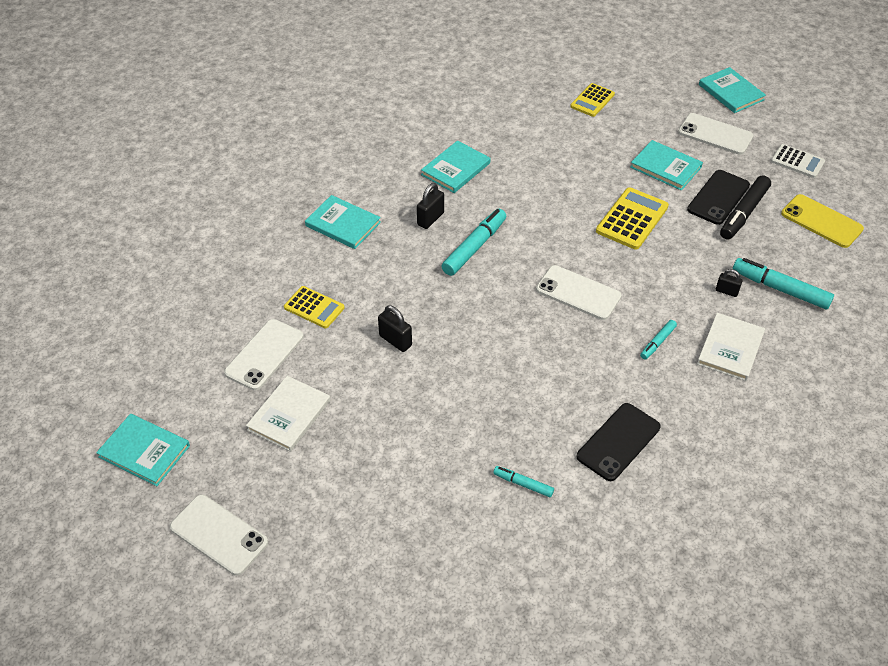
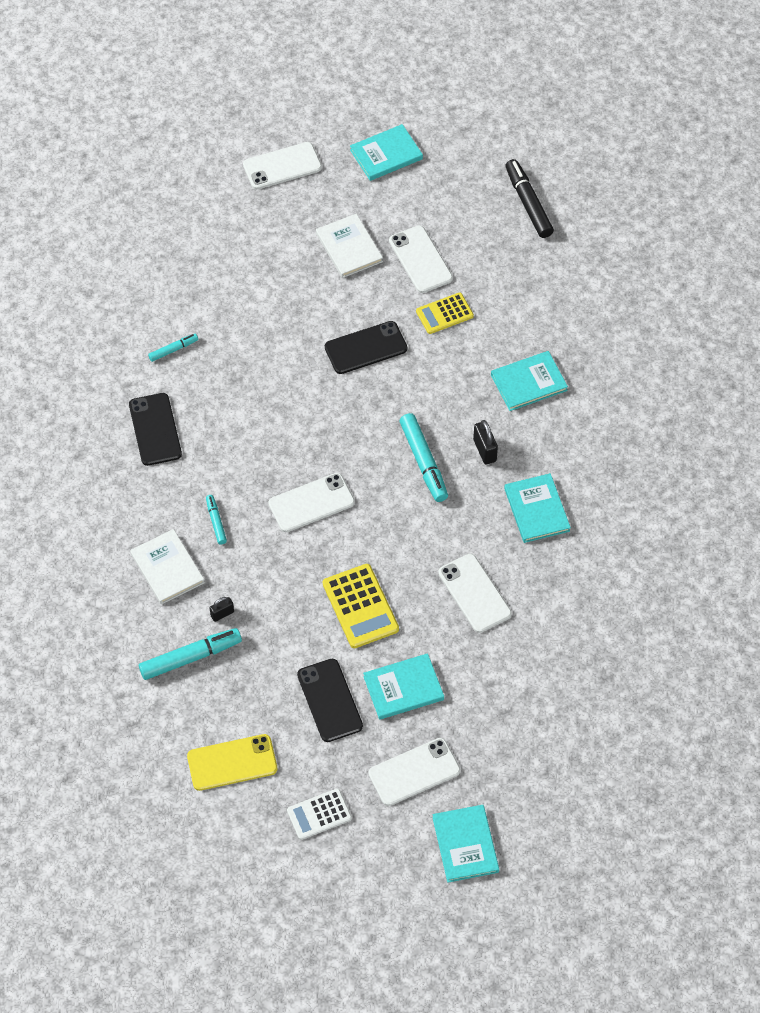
camera: 125 degrees right, 10 degrees up
(395, 341) = (366, 348): black padlock -> black phone
(556, 168) = (474, 593): none -> white phone
(592, 100) = (551, 698): yellow calculator -> none
(731, 92) = (465, 844): turquoise book -> turquoise book turned 75 degrees clockwise
(743, 213) = (294, 705): black marker -> black marker (528, 203)

